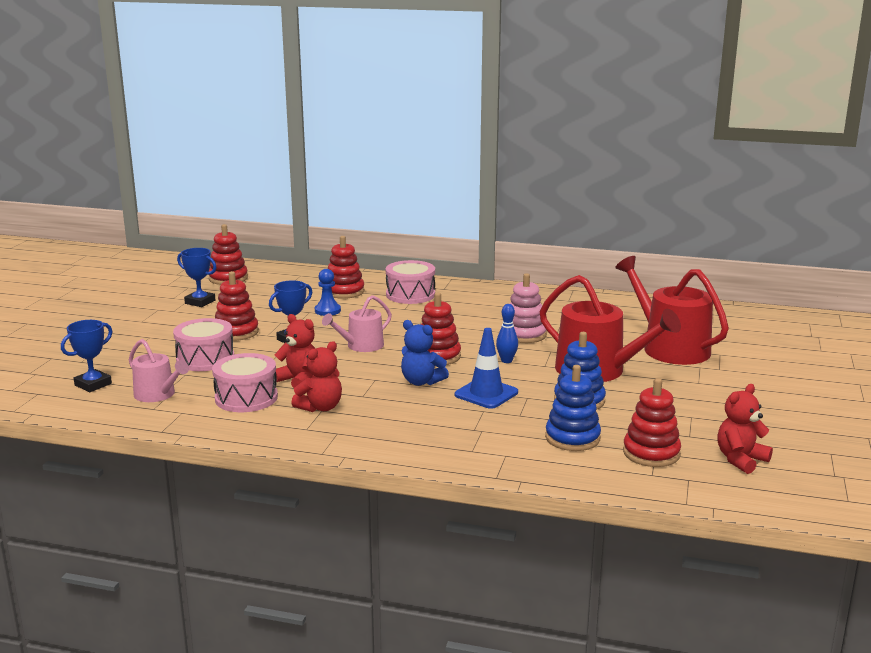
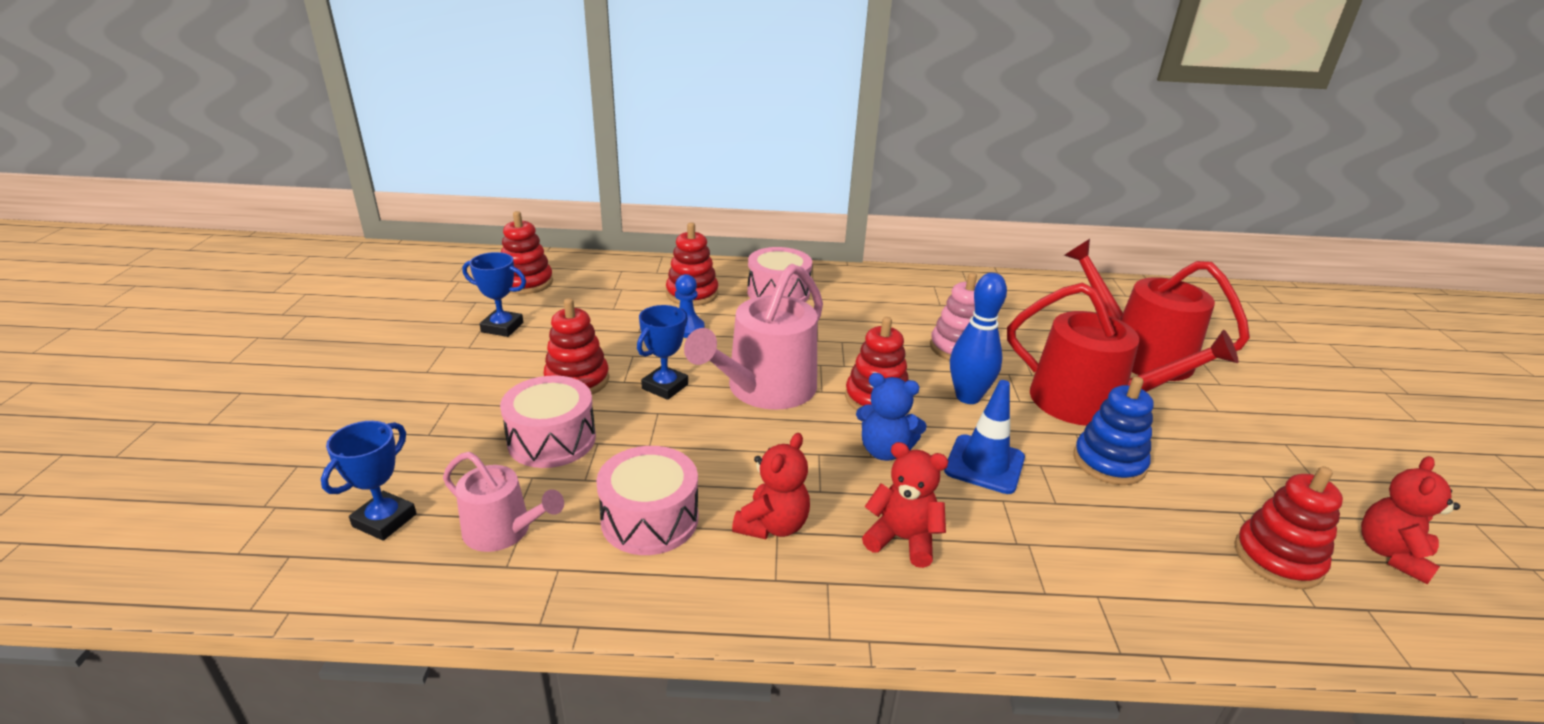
camera: 15 degrees left, 10 degrees up
(299, 380) = (711, 468): red teddy bear -> red teddy bear (902, 539)
(361, 346) = (765, 389): pink watering can -> pink watering can, size x1.78
(506, 361) = (968, 397): blue bowling pin -> blue bowling pin, size x1.68
(572, 438) = (1157, 542): blue stacking toy -> none

